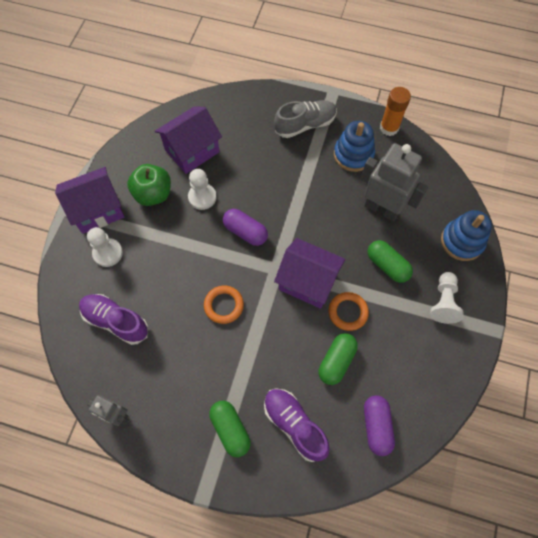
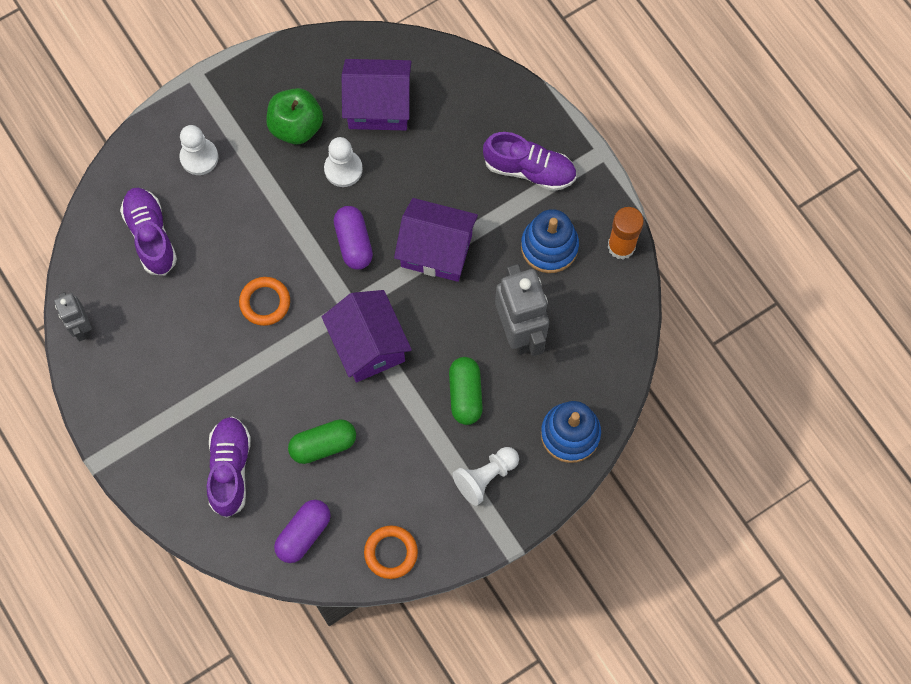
camera: 40 degrees right, 5 degrees up
(97, 210) = (226, 101): purple house -> purple house (436, 250)
(230, 429) = (169, 424): green capsule -> none
(305, 125) = (529, 170): grey shoe -> purple shoe
(348, 312) = (379, 408): orange ring -> orange ring (391, 553)

